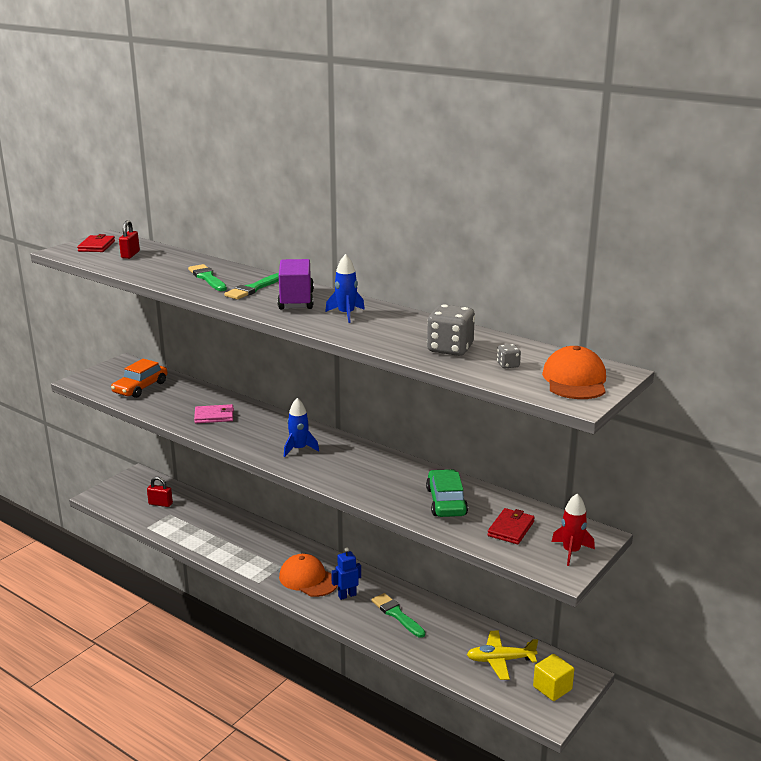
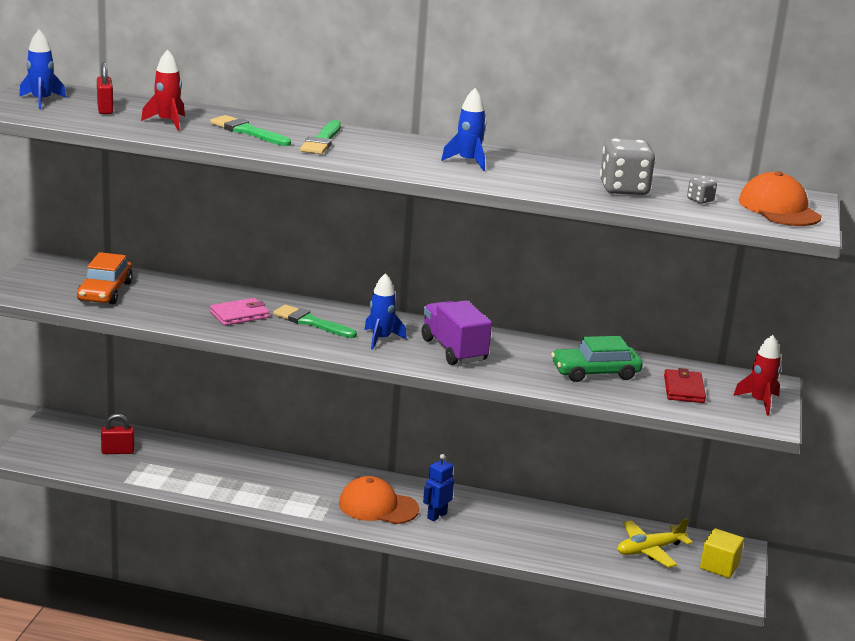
camera: 25 degrees left, 0 degrees up
(96, 246) = (42, 101): red wallet -> blue rocket
(160, 267) = (168, 122): none -> red rocket
(296, 300) = (391, 150): purple truck -> purple truck (454, 350)
(396, 614) = (507, 525): green brush -> green brush (311, 322)
(446, 502) = (595, 372): green car -> green car turned 75 degrees counterclockwise

